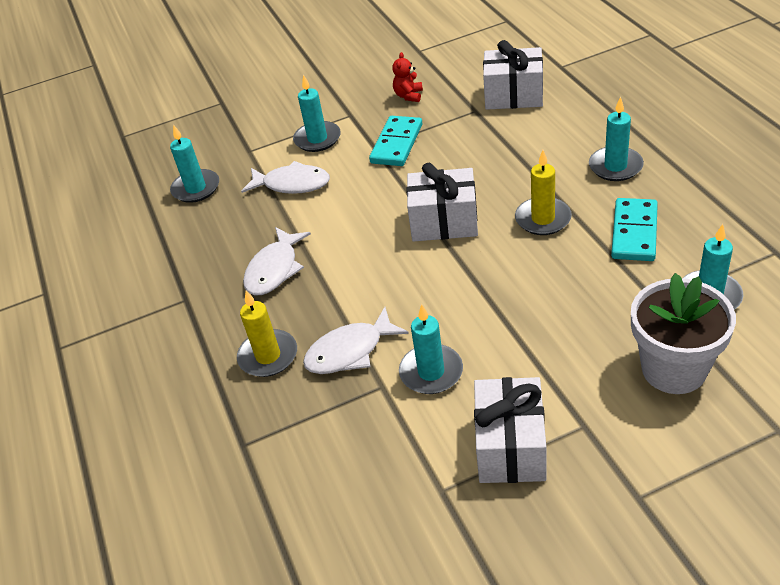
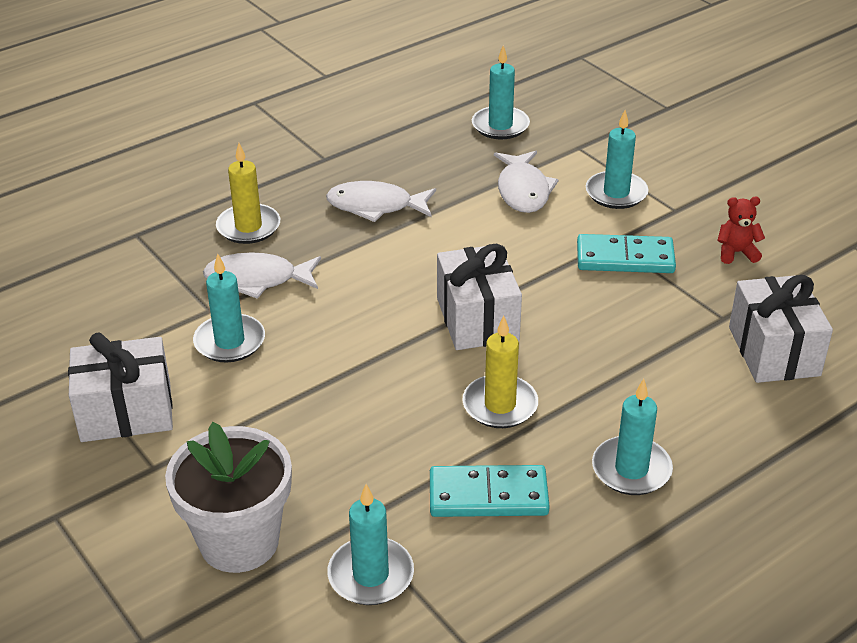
camera: 70 degrees right, 5 degrees down
(350, 351) = (257, 280): white fish -> white fish turned 45 degrees counterclockwise

